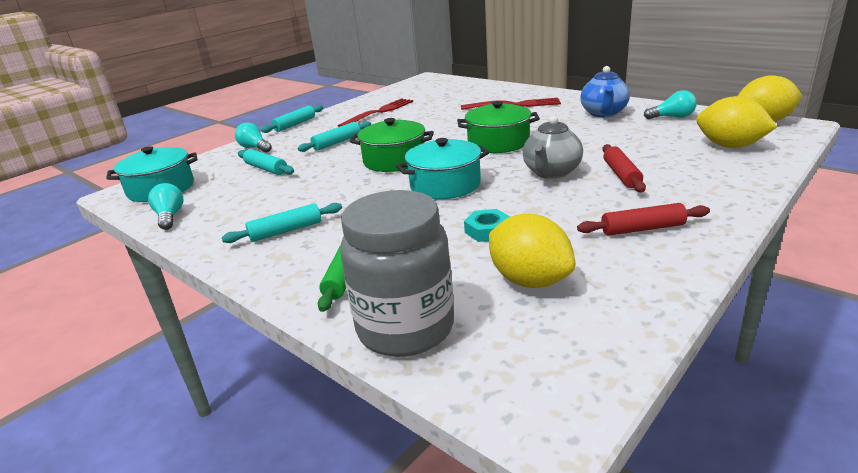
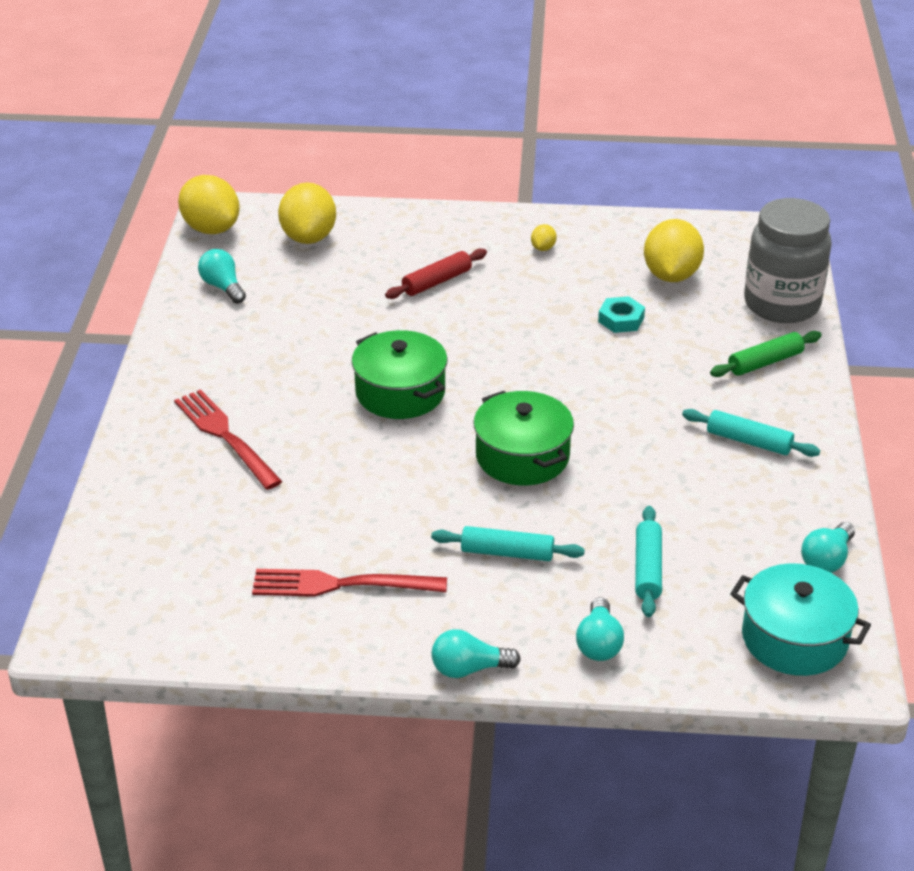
camera: 130 degrees left, 10 degrees up
(295, 124) = (469, 669): turquoise rolling pin -> turquoise light bulb
(445, 185) = (554, 383): turquoise pot -> none
(551, 173) = (465, 324): grey teapot -> none
(603, 113) = (231, 341): blue teapot -> none
(642, 229) = (543, 248): red rolling pin -> yellow lemon

